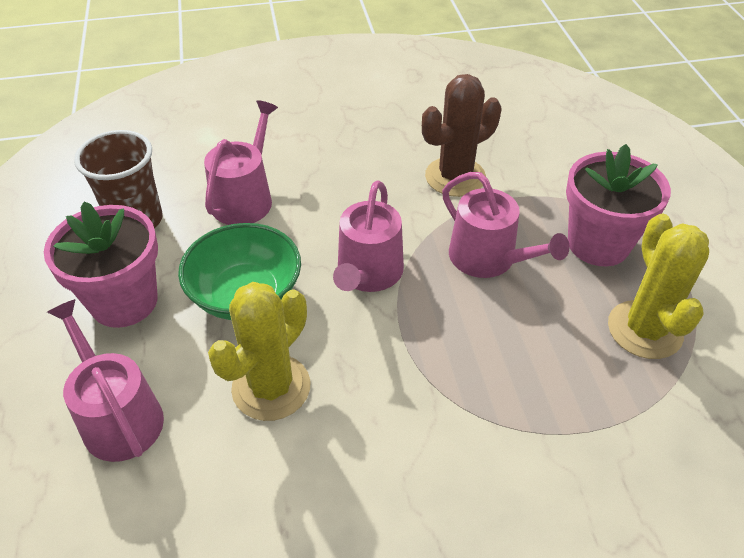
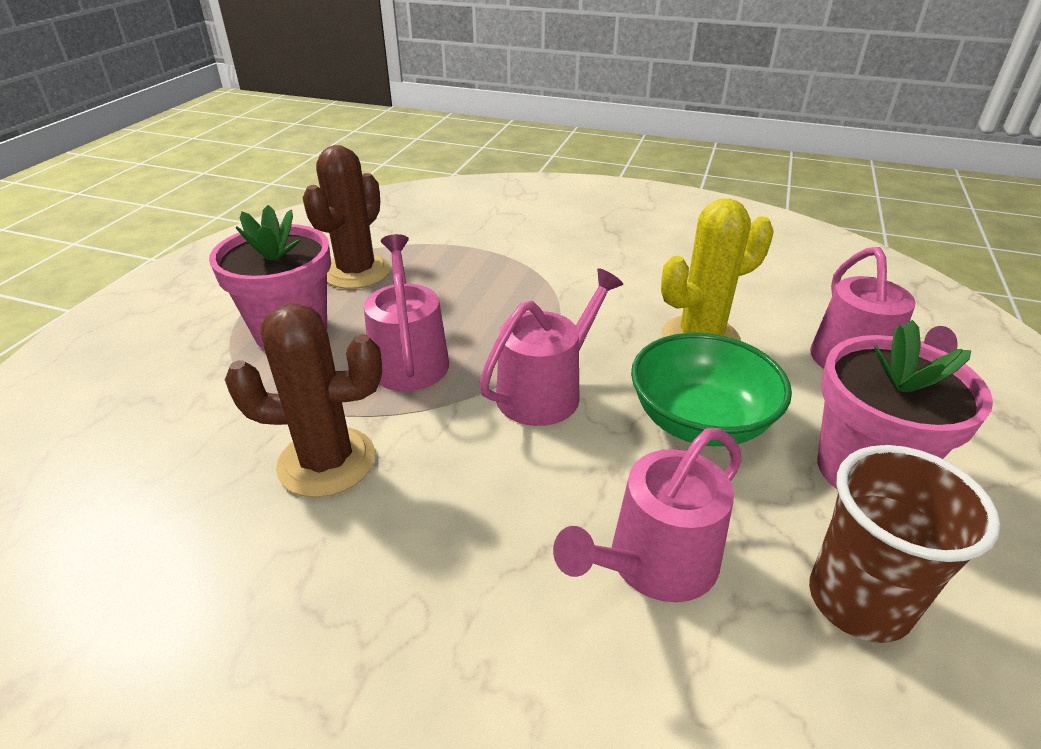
camera: 150 degrees left, 10 degrees down
(644, 330) = (356, 272): yellow cactus -> brown cactus

